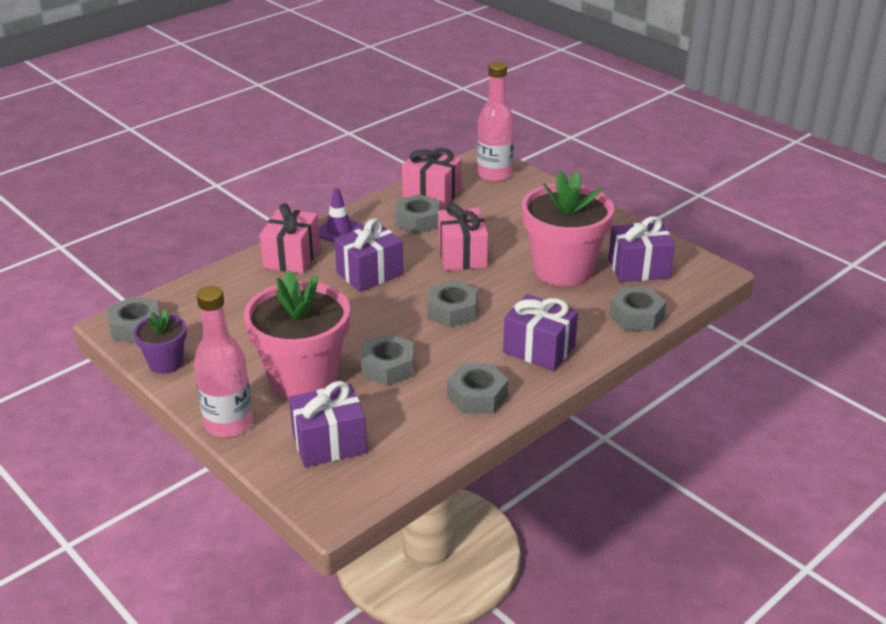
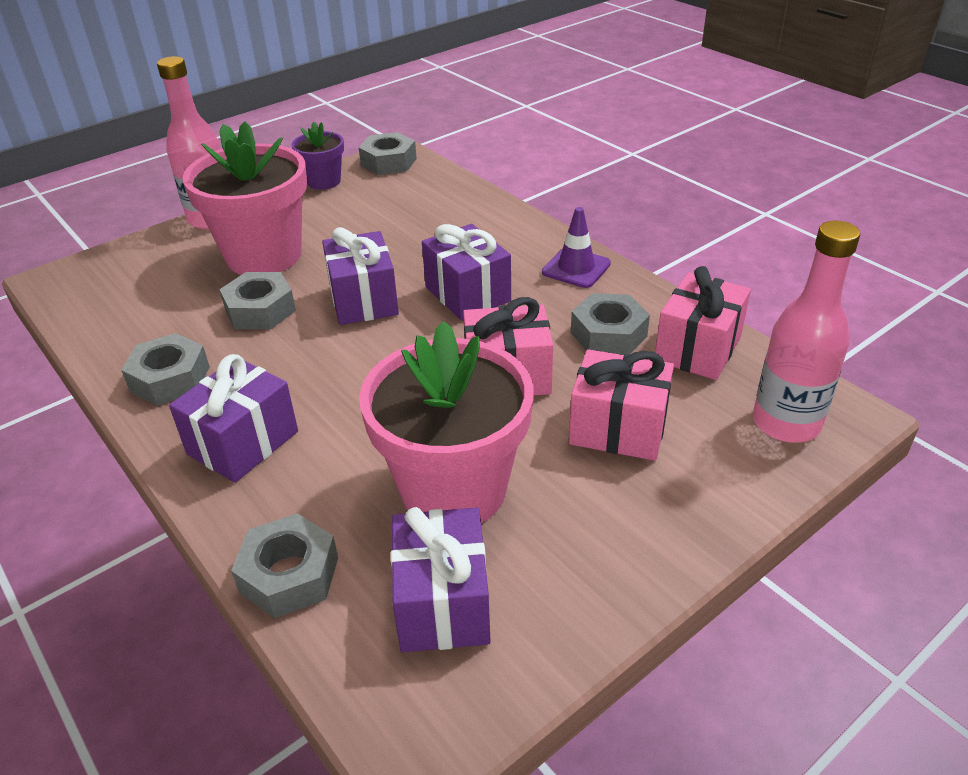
camera: 95 degrees right, 5 degrees up
(292, 257) = (512, 237): pink gift -> pink gift (618, 429)
(329, 443) = (148, 275): purple gift -> purple gift (363, 300)
(452, 311) = (363, 363): grey nut -> none

